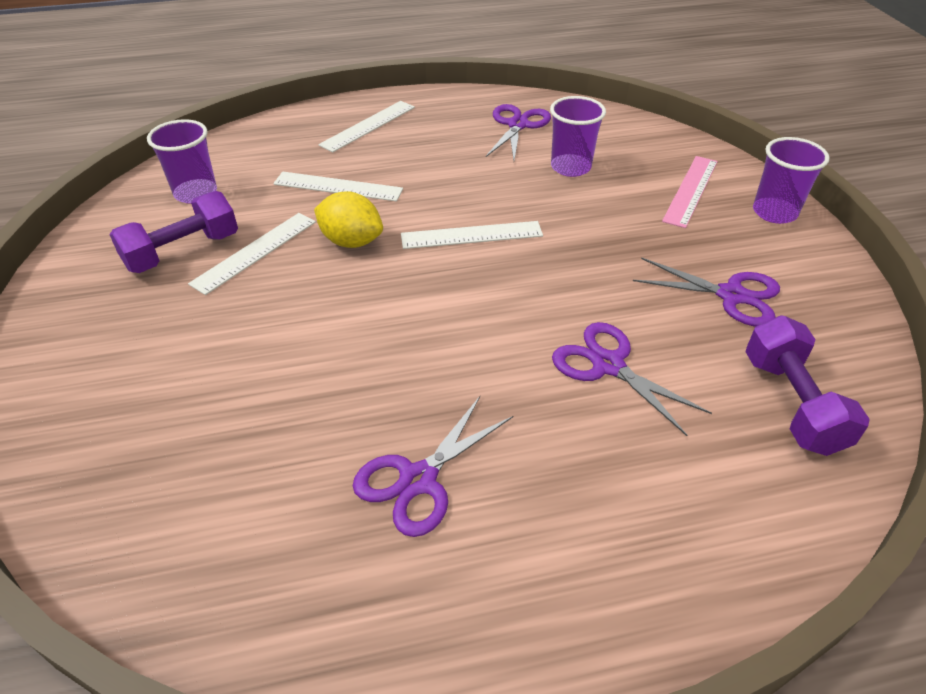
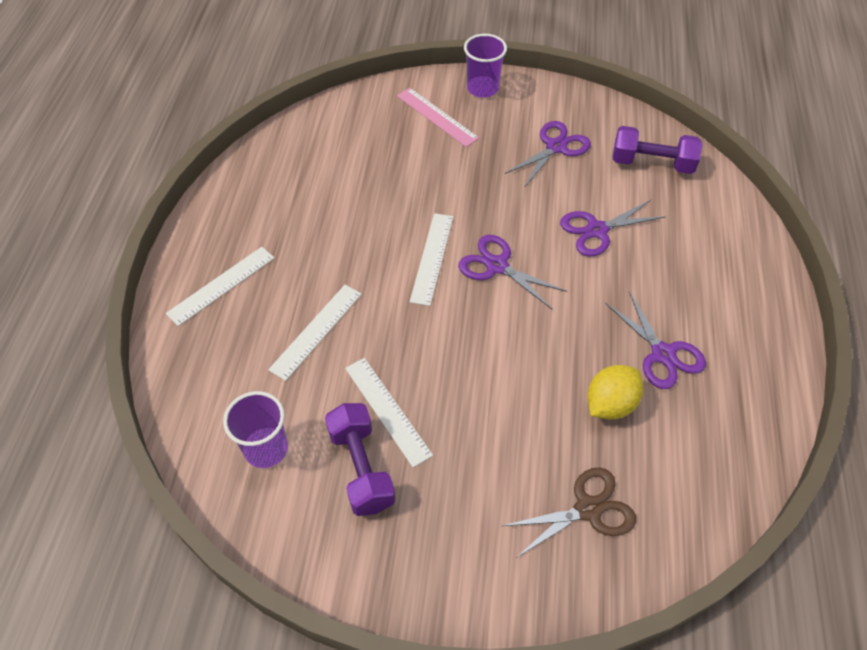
camera: 70 degrees left, 10 degrees up
(147, 440) = (588, 509): none -> brown scissors
(351, 241) = (404, 338): yellow lemon -> yellow lemon (610, 404)
(368, 126) = (221, 285): white ruler -> white ruler turned 75 degrees clockwise
(517, 125) = (287, 180): purple scissors -> purple scissors (497, 266)
(570, 167) = (371, 169): purple cup -> none

